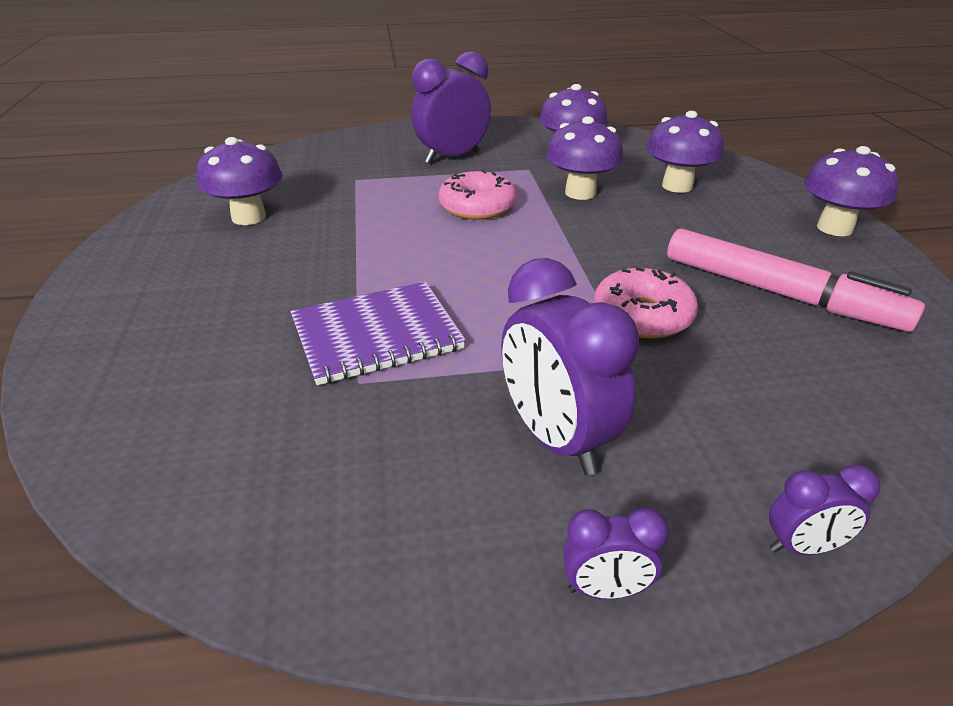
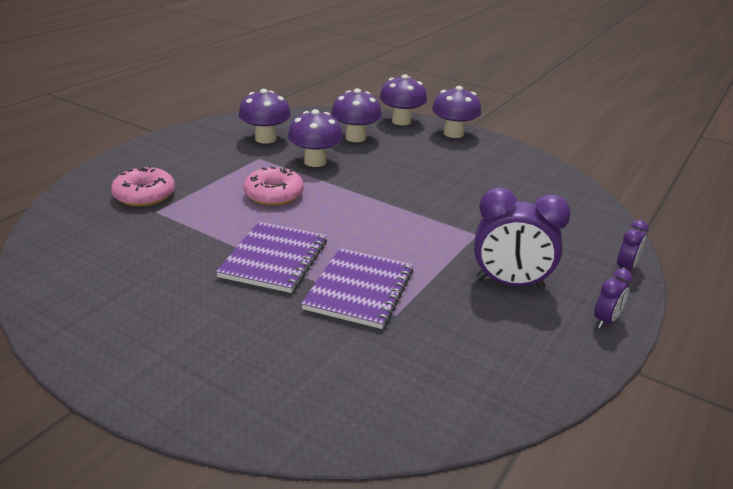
camera: 50 degrees left, 5 degrees down
(249, 217) = (132, 272): purple mushroom -> purple mushroom (401, 121)
(363, 263) = (274, 259): none -> purple notebook
(452, 157) = (195, 169): purple clock -> none
(642, 316) = (451, 213): pink donut -> pink donut (144, 195)
(779, 293) = (481, 176): pink marker -> none

